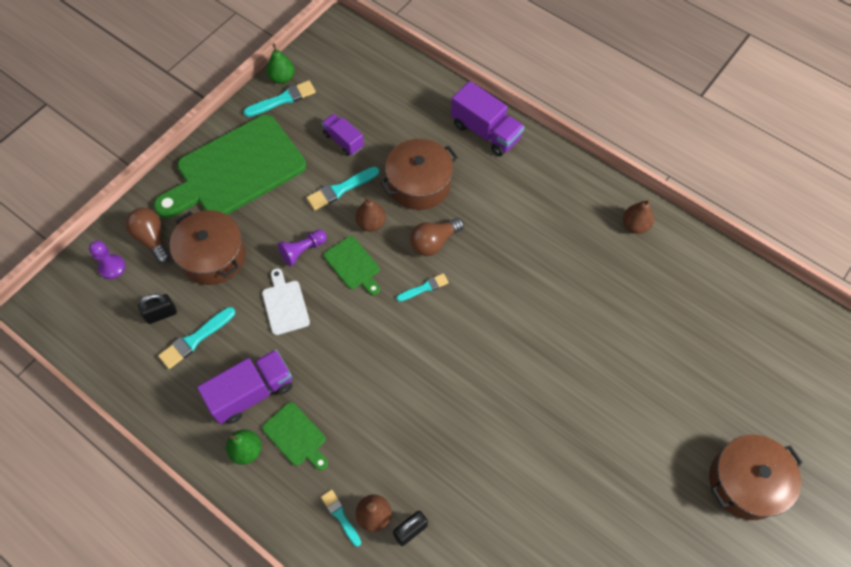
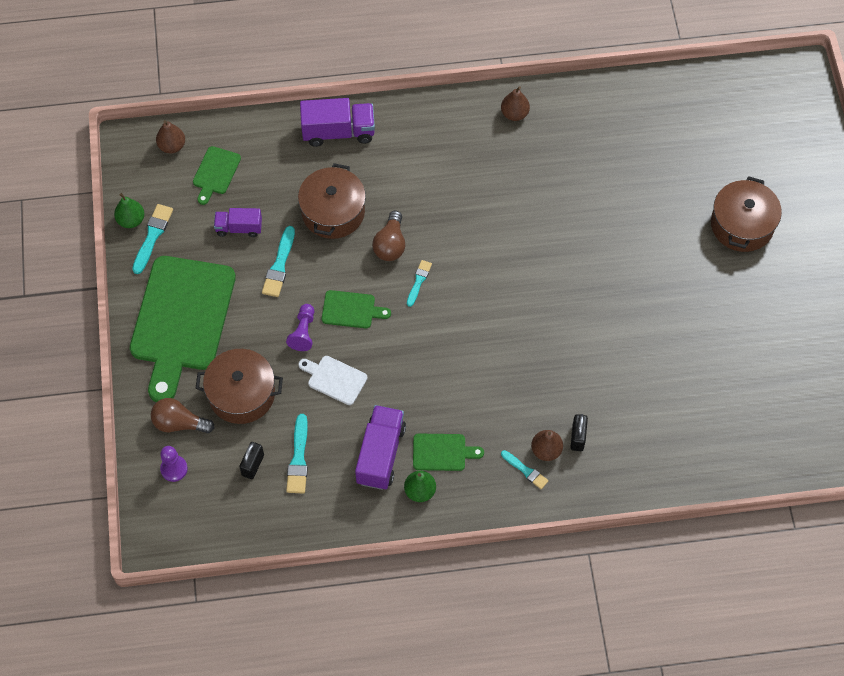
camera: 45 degrees left, 0 degrees up
(340, 516) = (525, 470): turquoise brush -> turquoise brush turned 150 degrees counterclockwise
(370, 91) = (215, 173): none -> green cutting board
(371, 223) = (330, 270): brown pear -> brown pear (172, 146)

